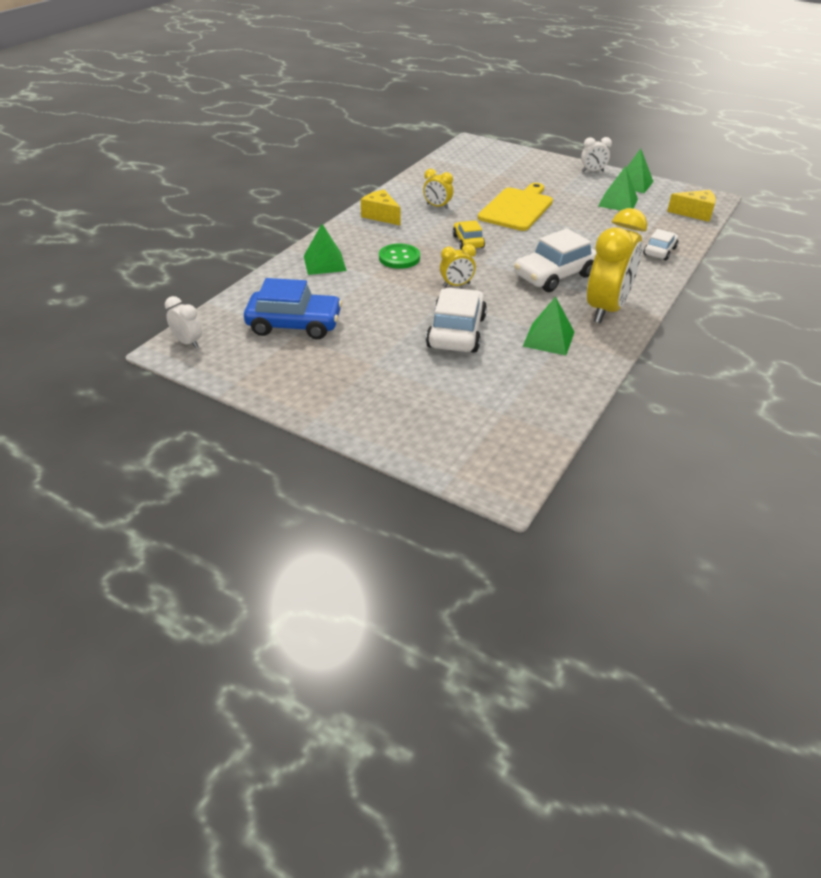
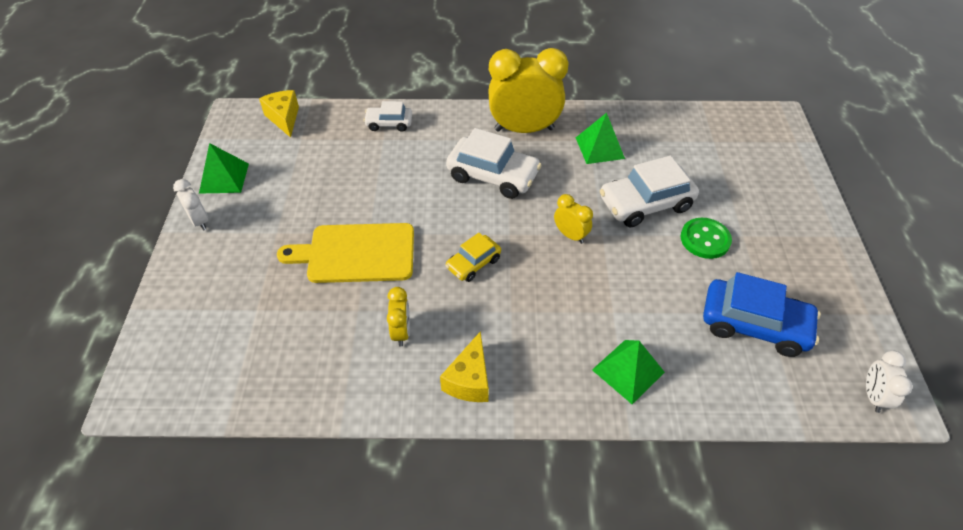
camera: 120 degrees left, 10 degrees up
(294, 324) = (754, 324): blue car -> blue car turned 135 degrees clockwise
(399, 258) = (557, 306): green button -> green button (705, 239)
(618, 202) = (287, 177): green pyramid -> none

